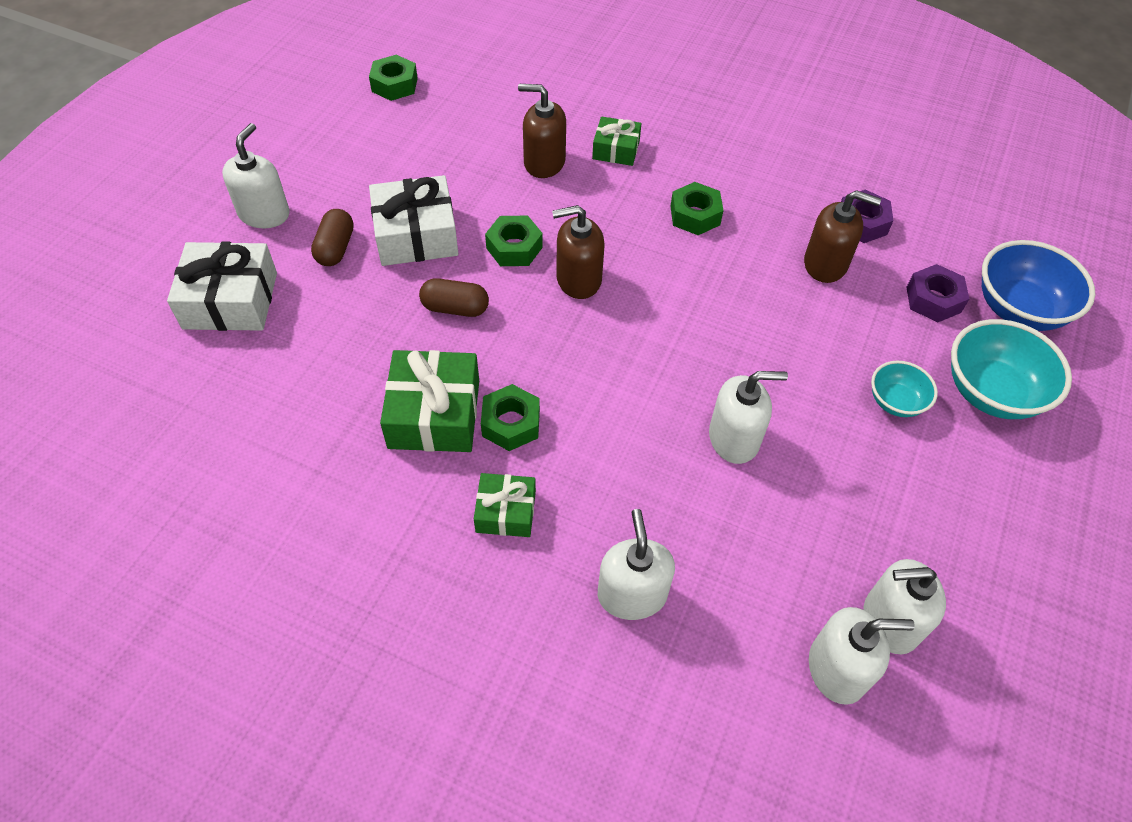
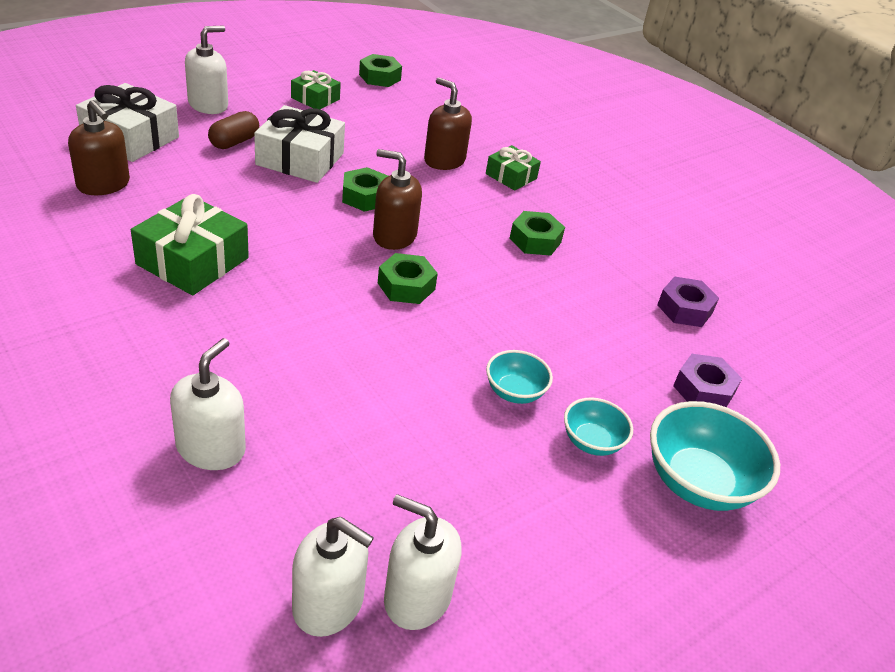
camera: 25 degrees right, 15 degrees down
(455, 308) = (280, 210): brown capsule -> none
(506, 511) = (175, 344): green gift -> green gift (315, 98)
(511, 423) = (242, 294): green nut -> green nut (406, 286)
(734, 438) = (413, 393): white soap dispenser -> none
(806, 389) = (514, 392): none -> turquoise bowl
(825, 264) = (621, 320): brown soap dispenser -> brown soap dispenser (103, 184)
(1018, 309) = (788, 437): blue bowl -> none

